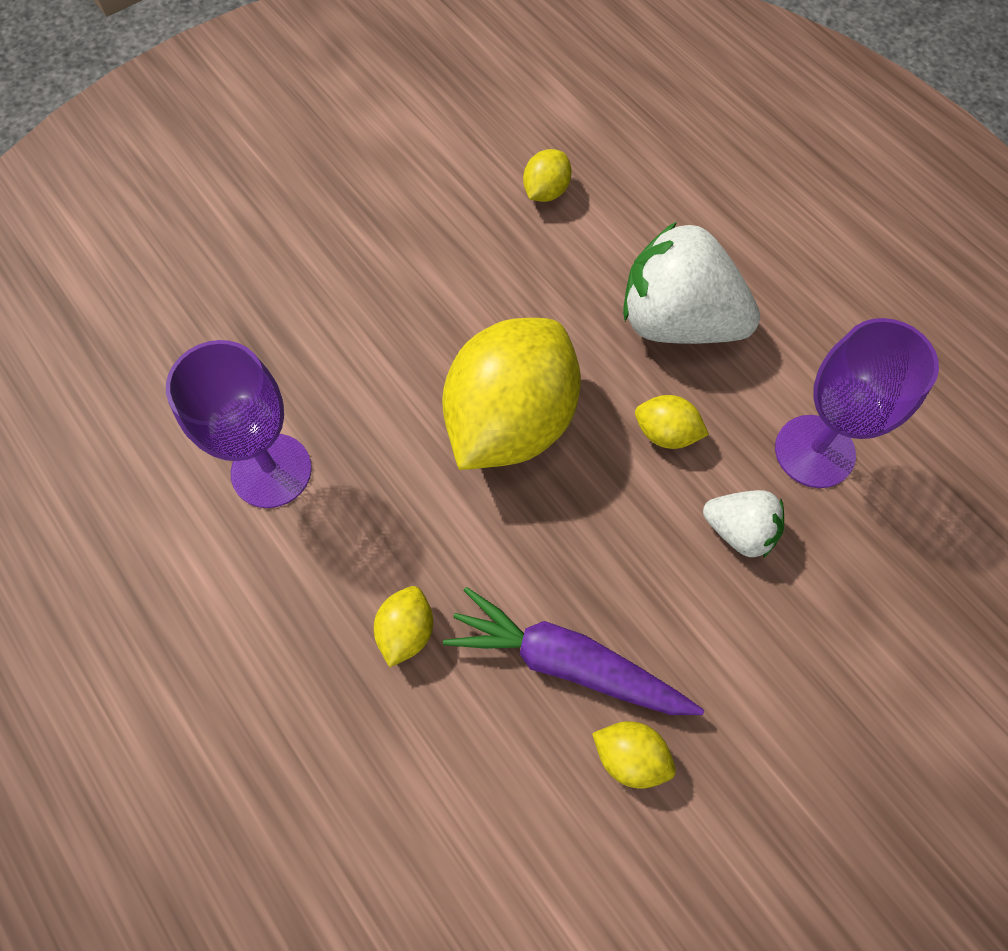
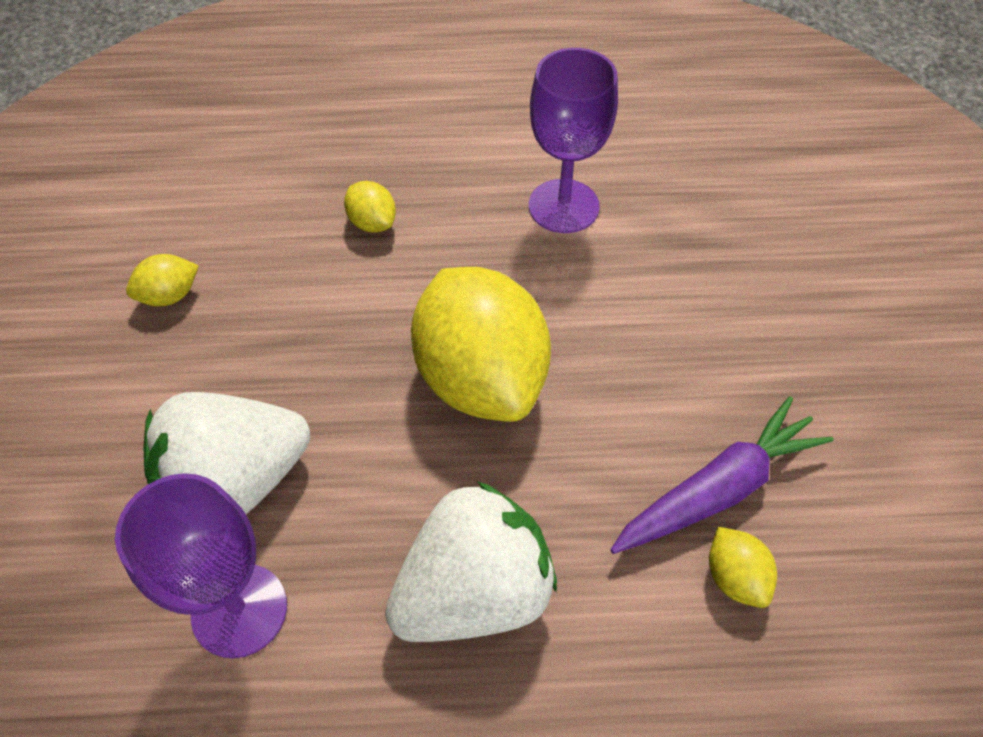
camera: 125 degrees right, 10 degrees down
(567, 662) = (262, 298): purple carrot -> purple carrot (718, 489)
(666, 433) = (369, 490): yellow lemon -> none
(739, 531) = (236, 483): white strawberry -> white strawberry, size x1.89

